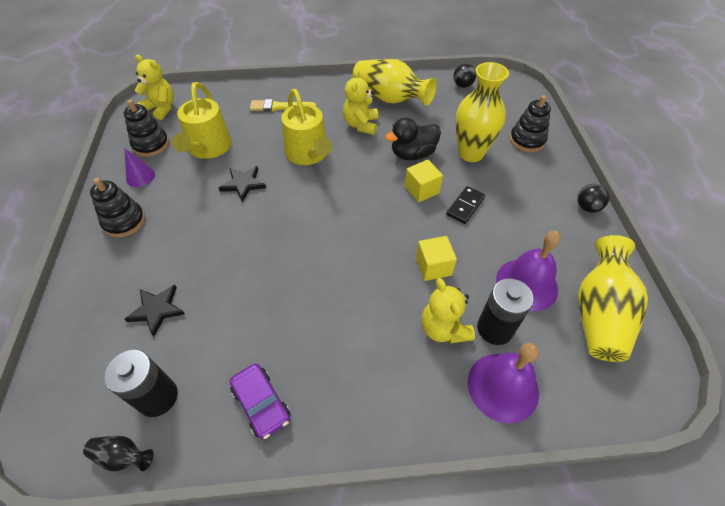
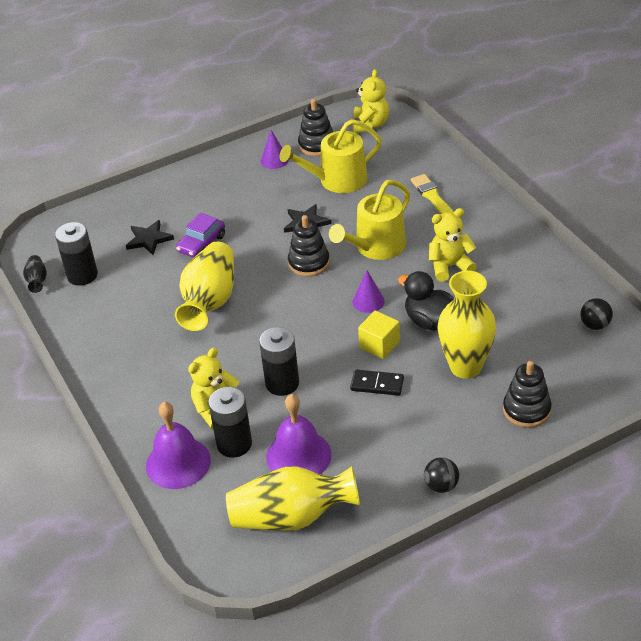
camera: 70 degrees right, 10 degrees down
(124, 221) = (220, 178): black stacking toy -> black stacking toy (309, 263)
(261, 404) = (100, 328): purple car -> purple car (202, 244)
(368, 179) = (368, 301): none -> purple cone
(390, 98) = (515, 272): yellow vase -> yellow vase (210, 301)
(433, 266) = (282, 383): yellow cube -> black battery

